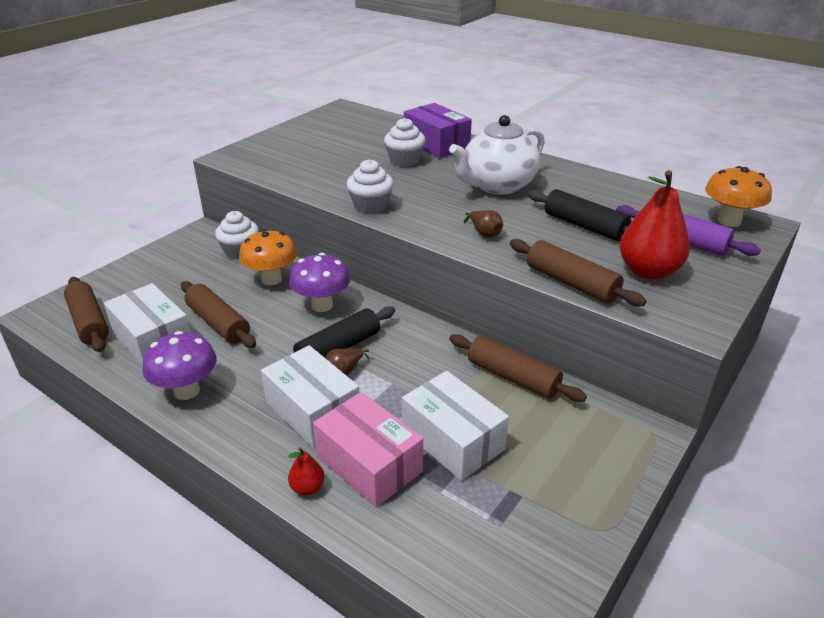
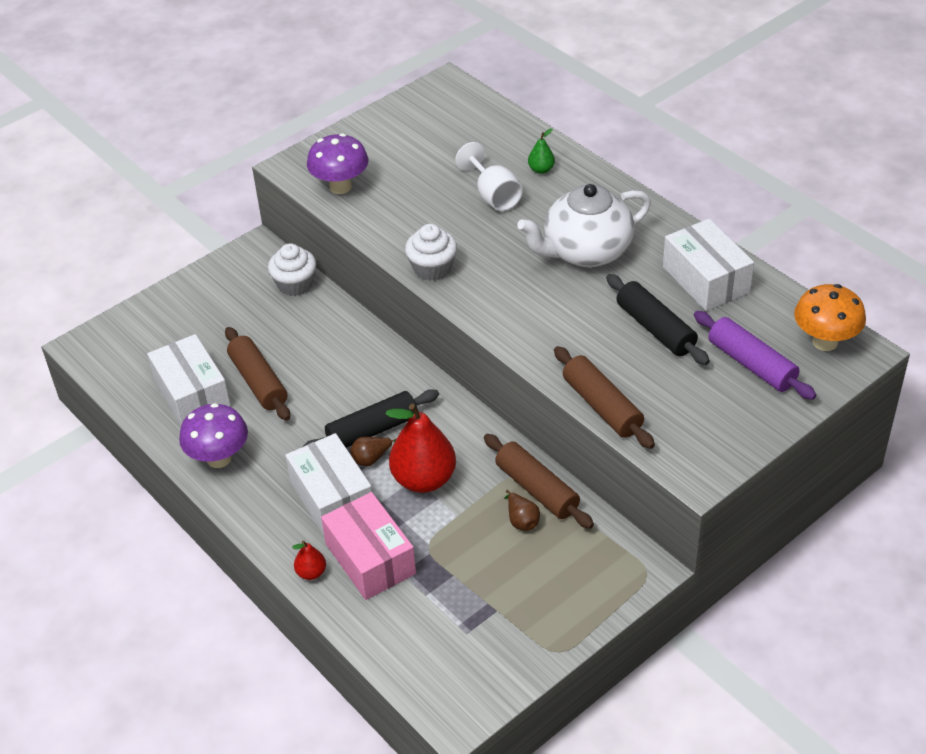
camera: 15 degrees right, 10 degrees up
(89, 322) = (131, 363): brown rolling pin -> none
(271, 279) = (322, 330): orange mushroom -> none
(322, 305) = (368, 373): purple mushroom -> purple mushroom (340, 187)
(404, 160) = (493, 195): white cupcake -> white goblet
(436, 144) = (541, 170): purple box -> green pear
(452, 440) = (453, 547): white box -> white box (705, 279)
(484, 233) = (541, 326): brown pear -> brown pear (521, 520)
(648, 271) = (690, 401): red pear -> red pear (424, 479)

